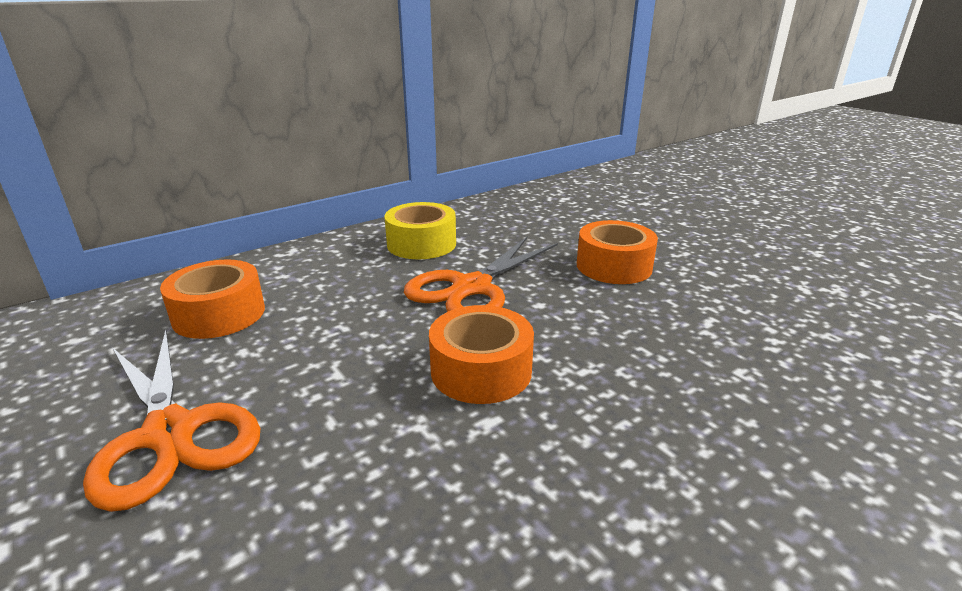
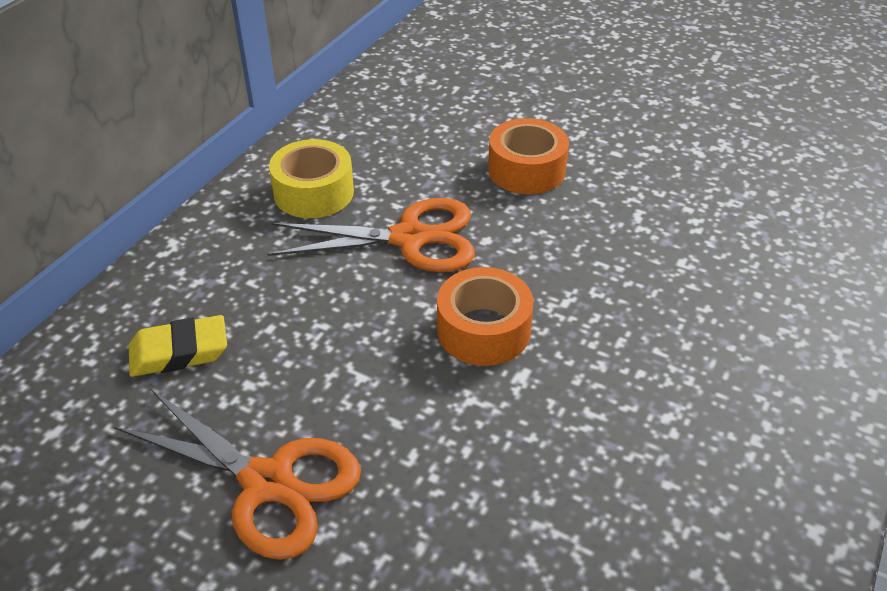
camera: 25 degrees left, 15 degrees up
(219, 314) = (179, 352): orange tape -> yellow eraser
(472, 287) = (410, 238): orange scissors -> orange scissors turned 105 degrees counterclockwise

